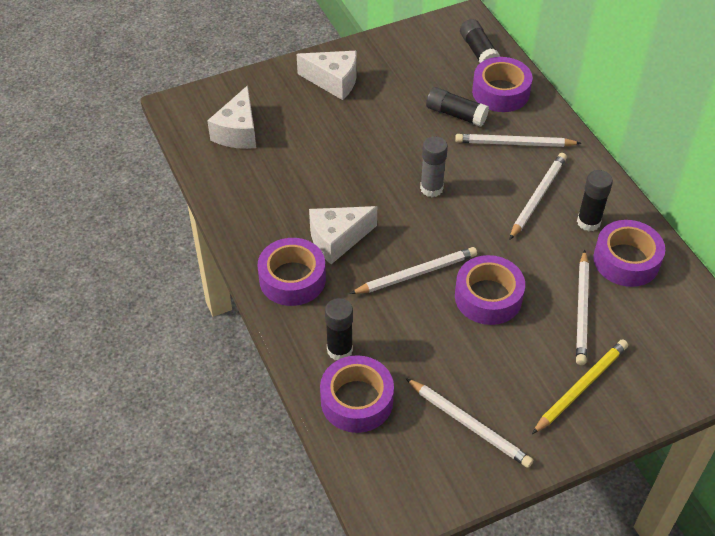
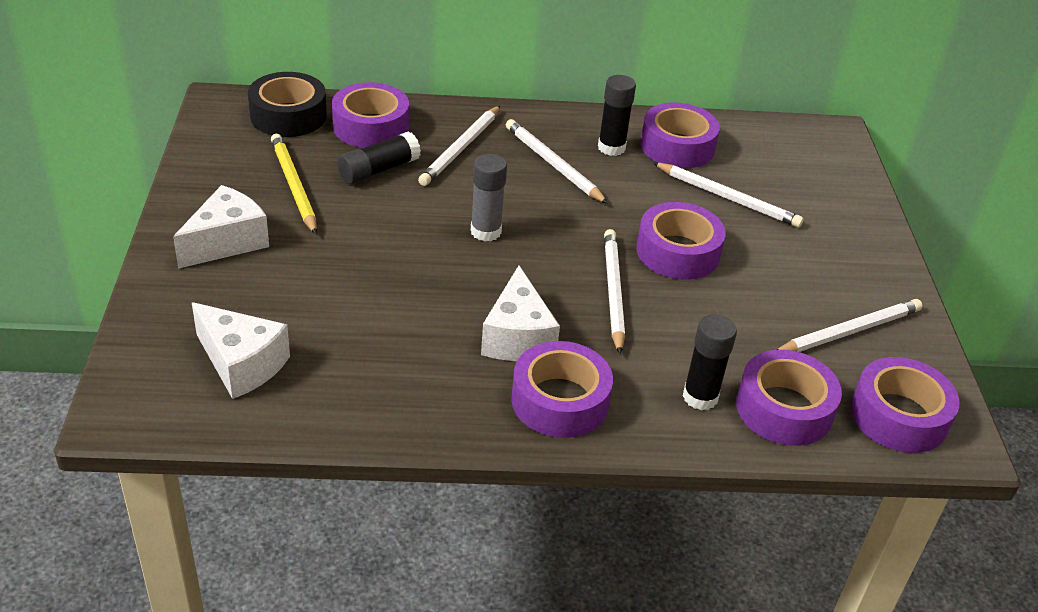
camera: 70 degrees left, 10 degrees down
(392, 473) = (898, 416): none -> purple tape
(478, 51) = (288, 115): black glue stick -> black tape
(581, 387) = (828, 237): yellow pencil -> yellow pencil (294, 186)

